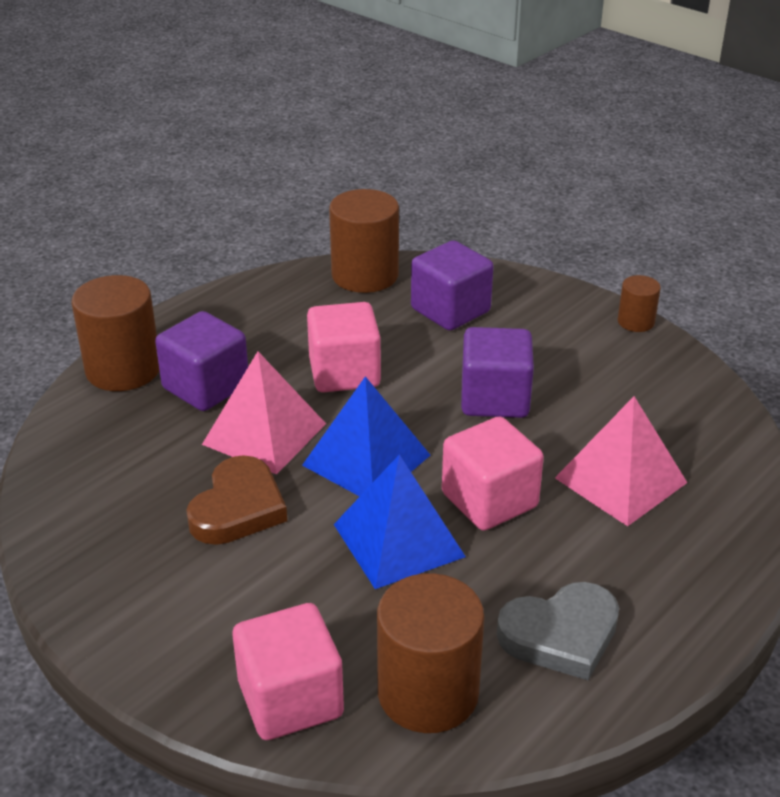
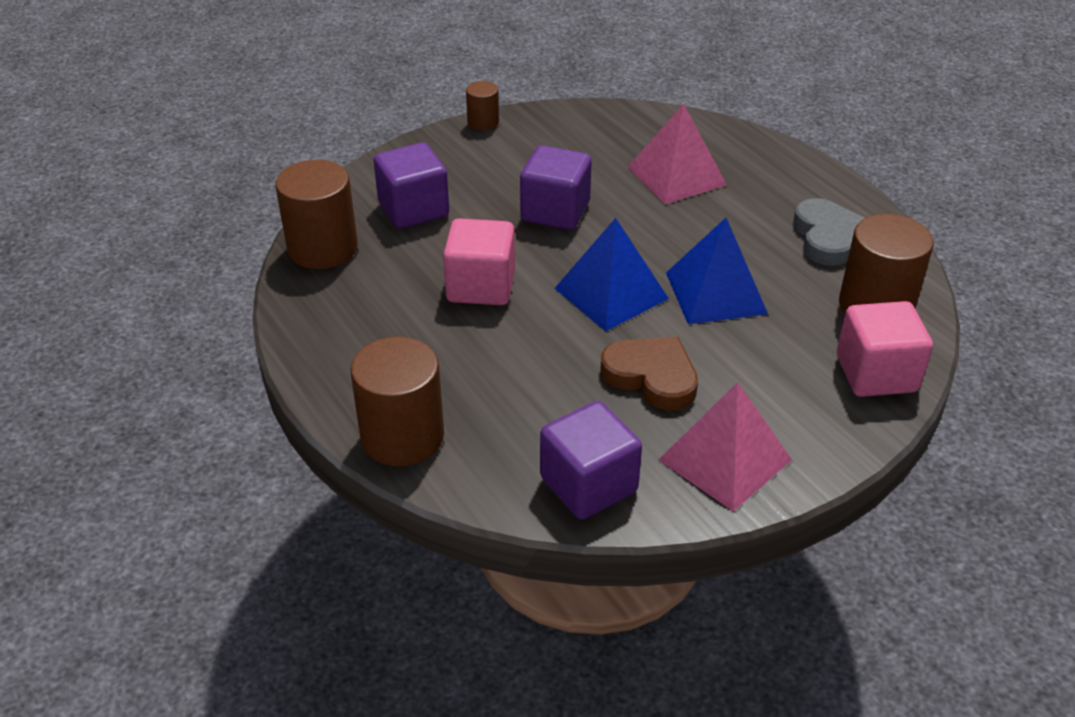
camera: 75 degrees left, 5 degrees up
(206, 387) = (462, 378): purple cube -> purple cube (588, 485)
(264, 434) = (552, 348): pink pyramid -> pink pyramid (725, 459)
(489, 500) = (681, 239): pink cube -> none

